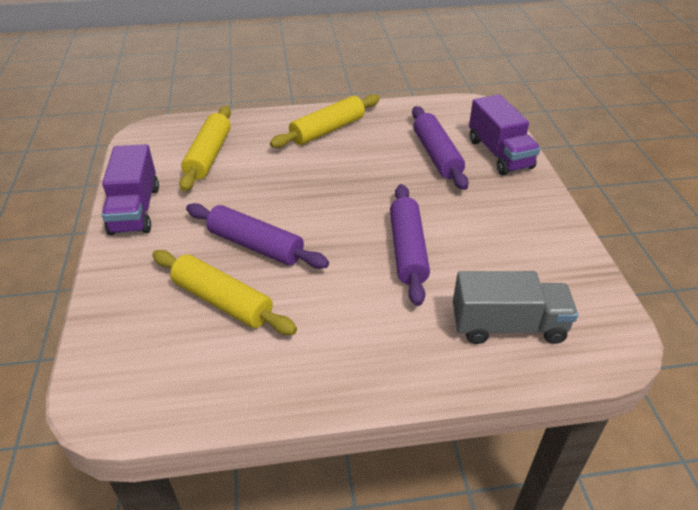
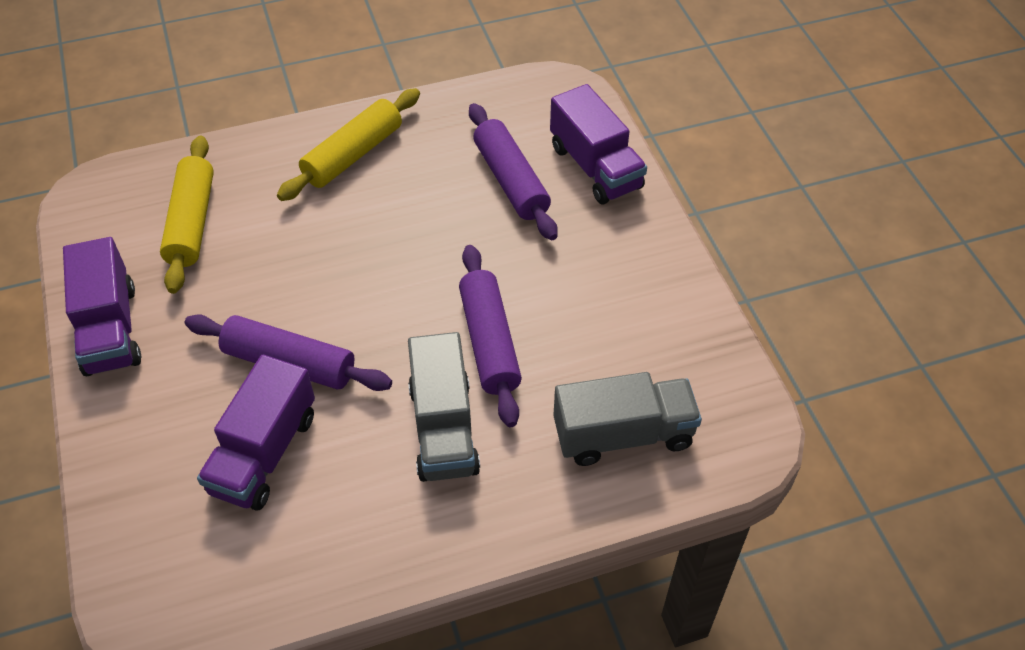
camera: 10 degrees left, 10 degrees up
(222, 301) = (264, 453): yellow rolling pin -> purple truck
(363, 302) = (443, 428): none -> grey truck

